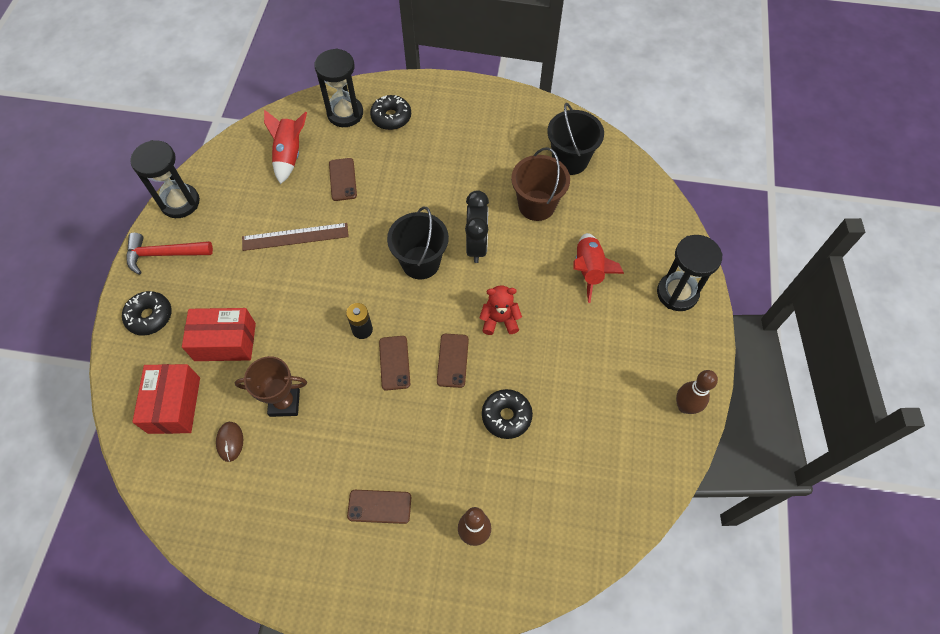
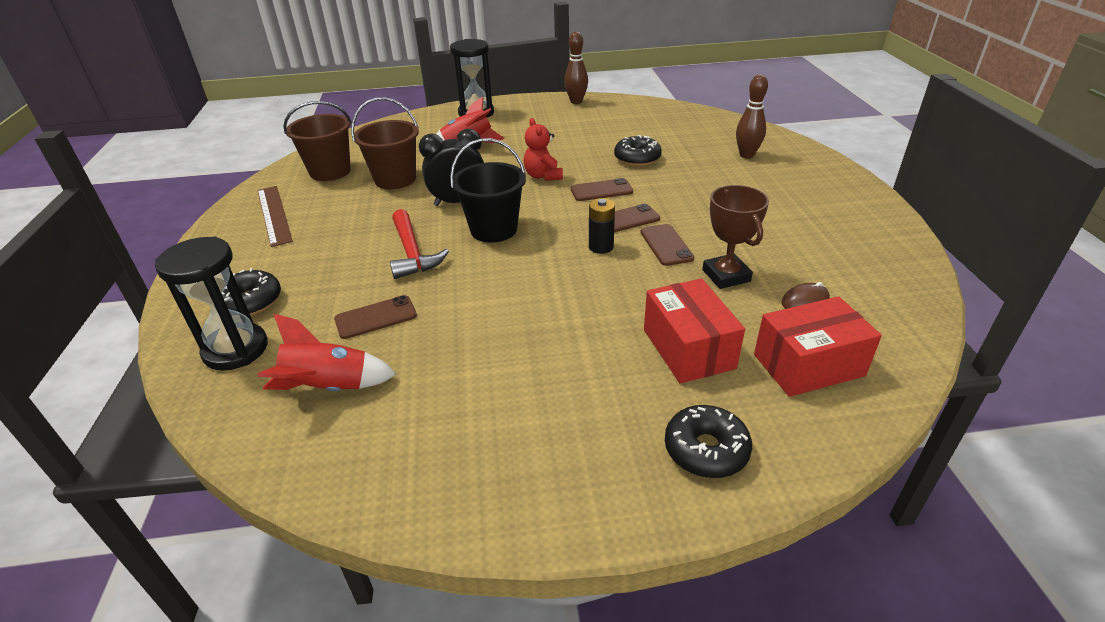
camera: 105 degrees left, 25 degrees down
(164, 254) = (582, 482): red hammer -> red hammer (412, 253)
(180, 202) = (460, 506): black hourglass -> none
(295, 237) = (491, 334): brown ruler -> brown ruler (274, 214)
(379, 506) = (771, 197): brown phone -> brown phone (666, 245)
(570, 160) = (330, 171): black bucket -> brown bucket

